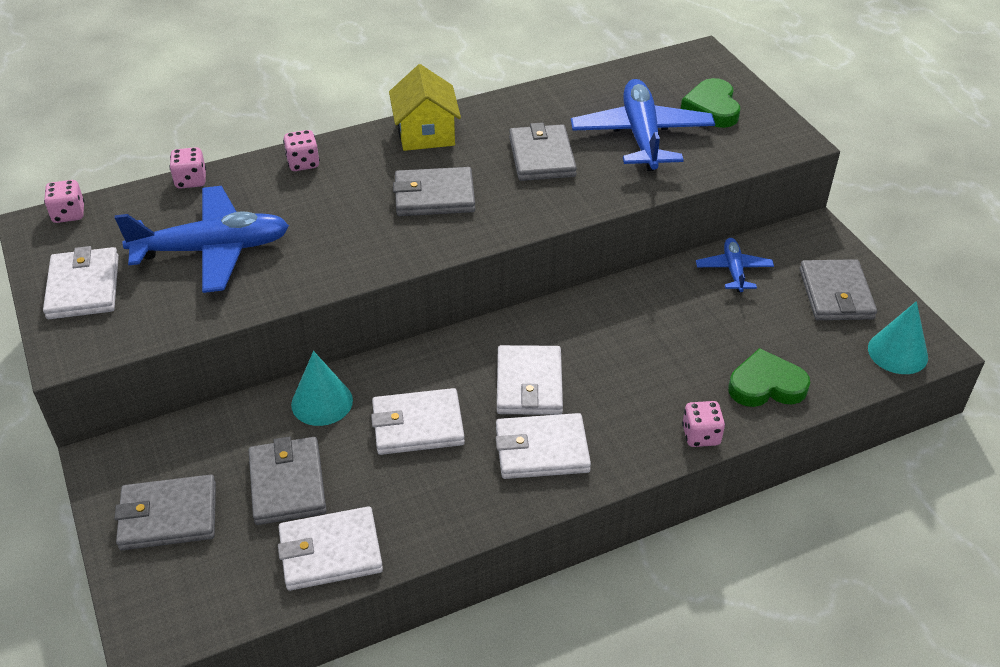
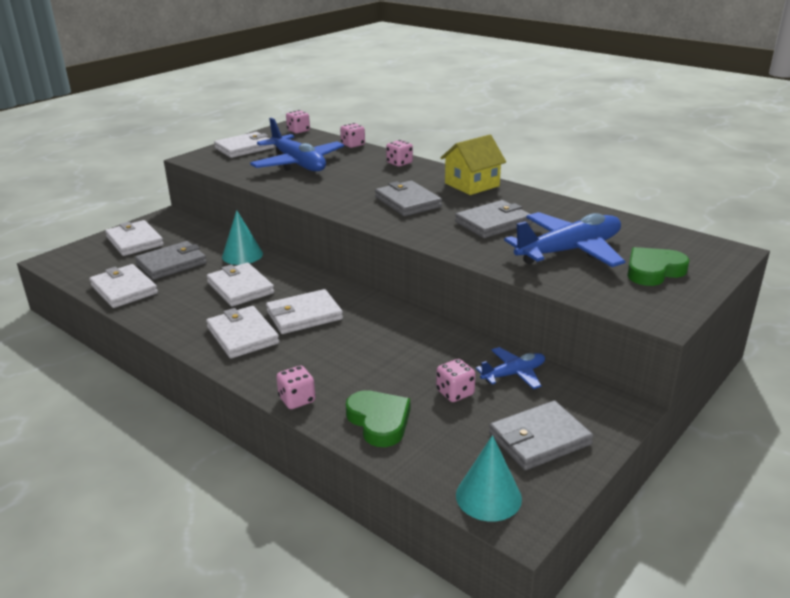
camera: 65 degrees right, 15 degrees down
(168, 516) = (134, 241): grey wallet -> white wallet
(745, 319) = (455, 393): none -> pink dice

